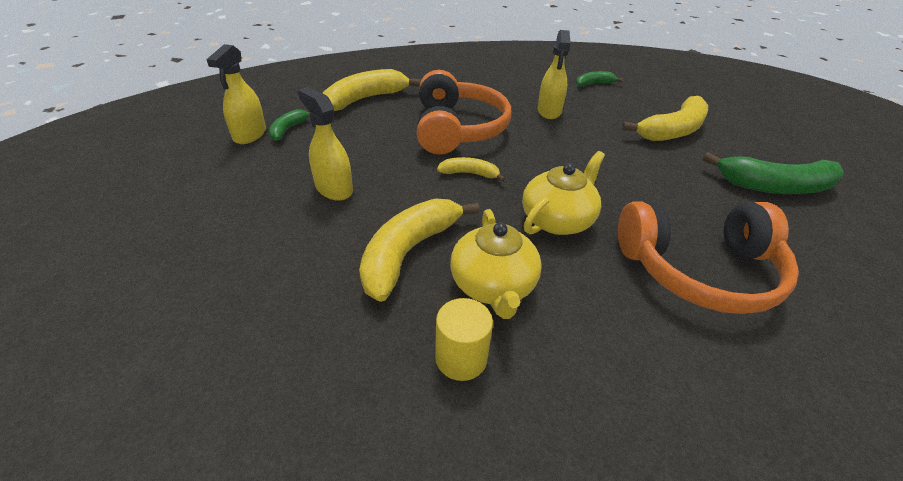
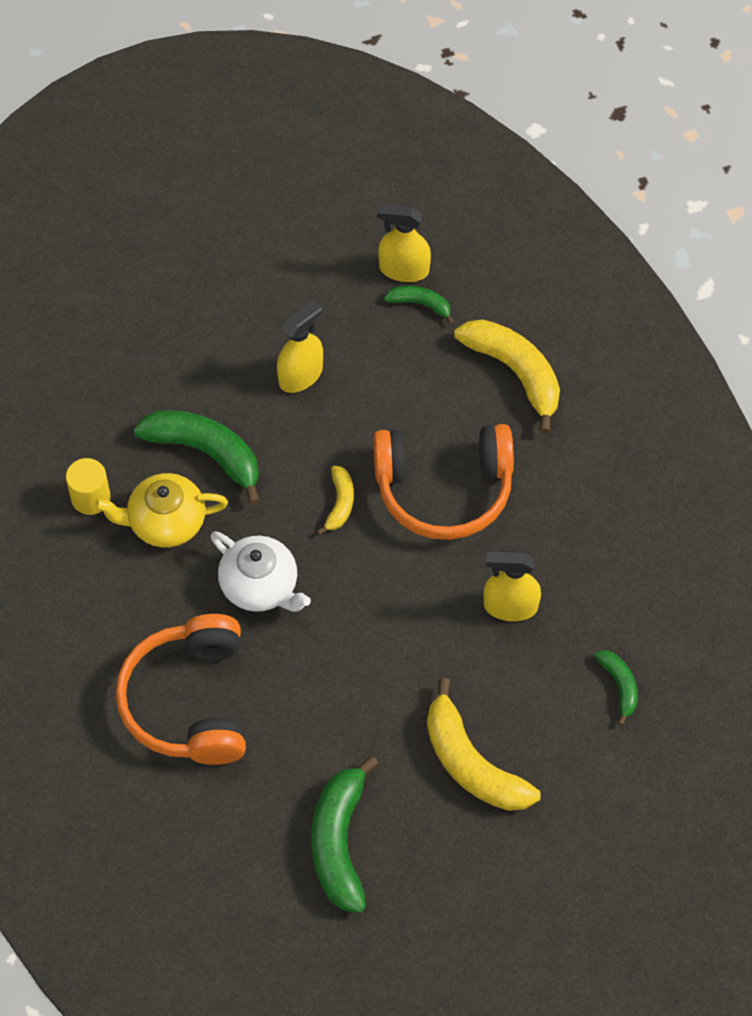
camera: 90 degrees right, 20 degrees up
(408, 252) = (206, 453): yellow banana -> green banana
(557, 220) = (260, 586): yellow teapot -> white teapot

